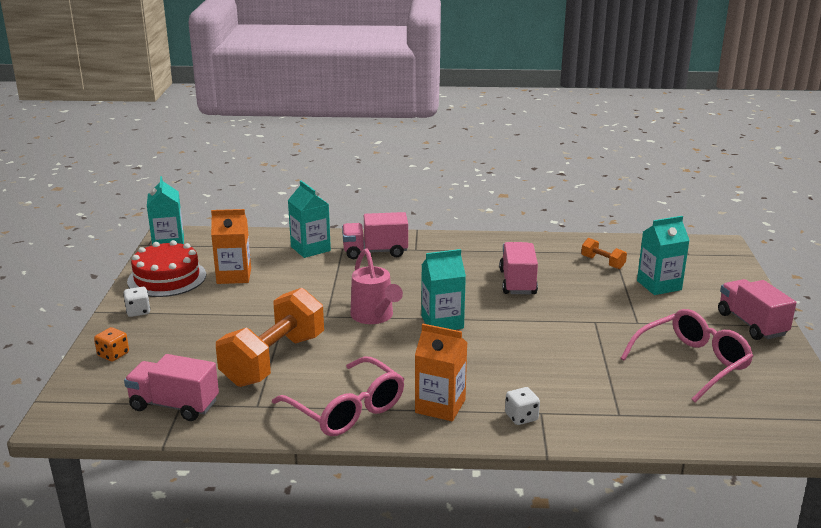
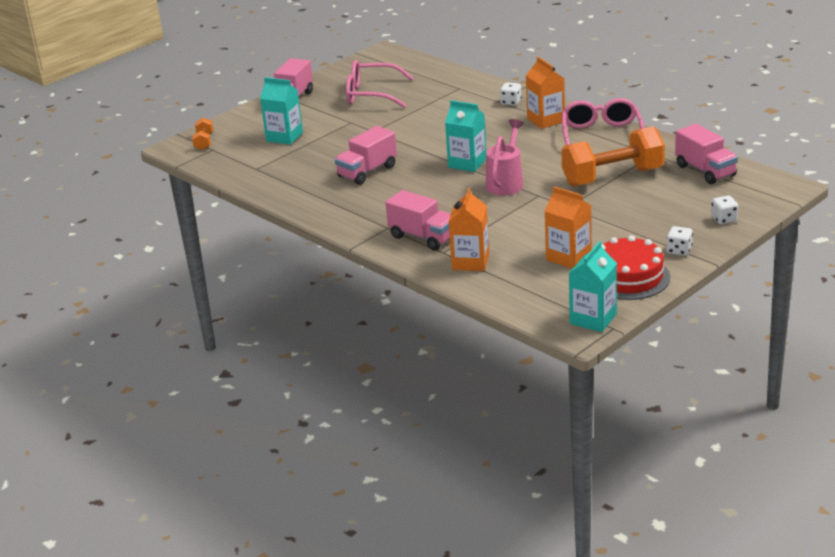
camera: 135 degrees left, 5 degrees up
(113, 355) = (724, 219): orange dice -> white dice
(310, 249) = (470, 262): turquoise carton -> orange carton
(602, 262) = (281, 164): orange dumbbell -> orange dumbbell (204, 142)

